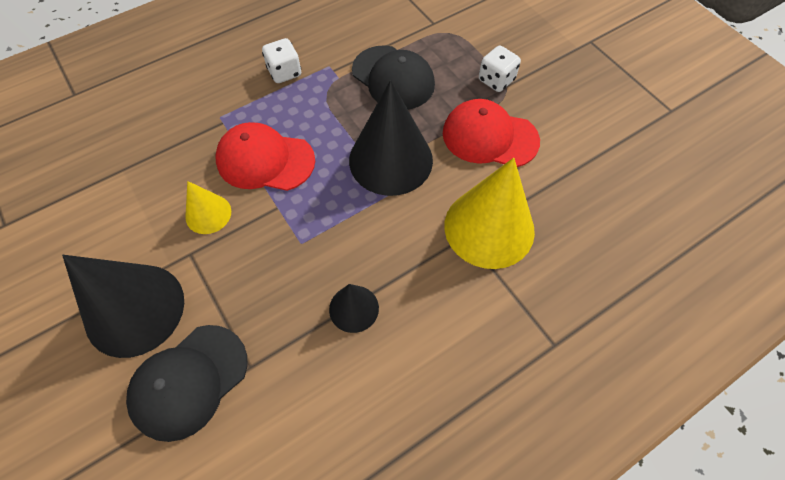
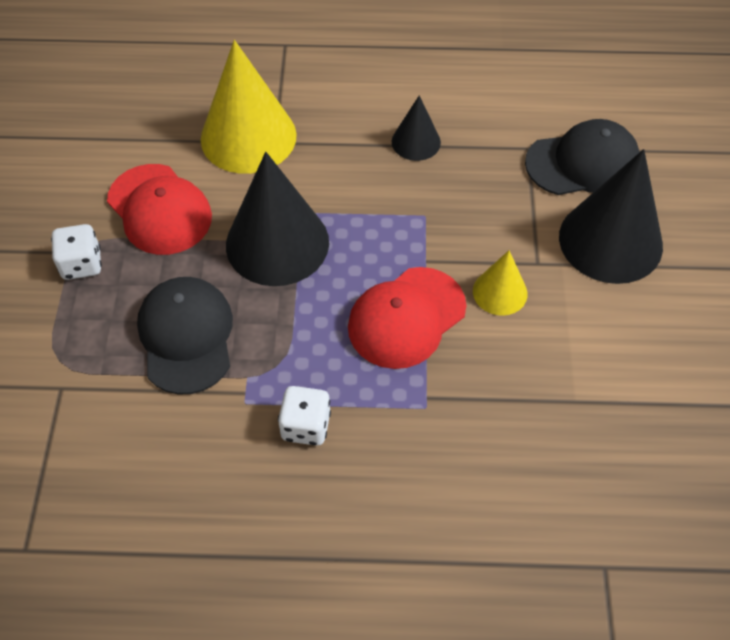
camera: 145 degrees left, 5 degrees down
(265, 160) = (406, 318): red cap -> red cap turned 90 degrees clockwise

